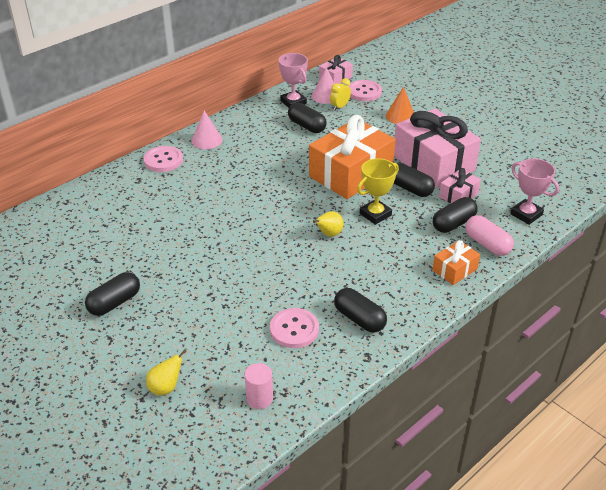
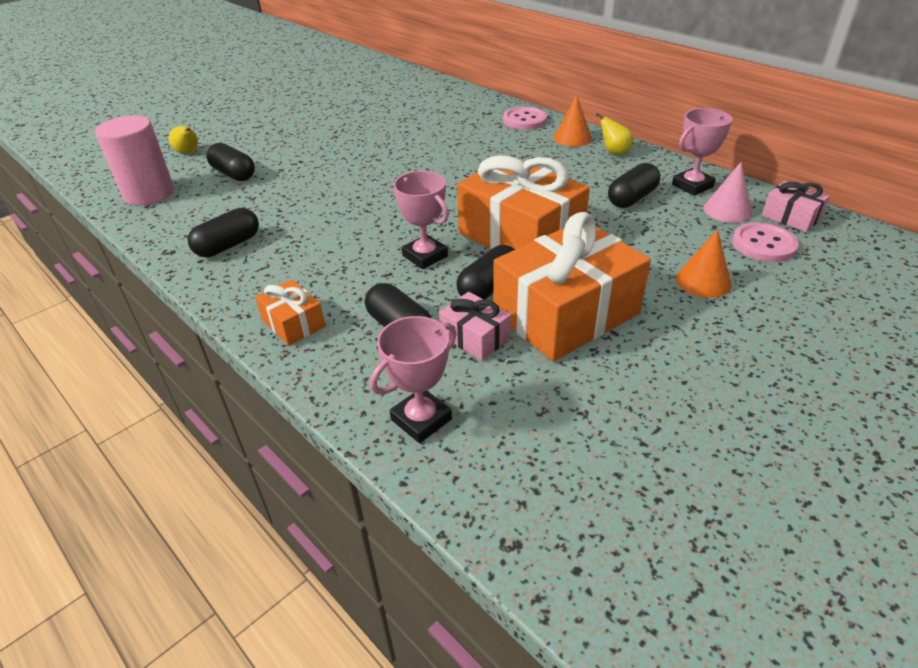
camera: 90 degrees right, 0 degrees up
(114, 303) = (302, 122): black capsule -> black capsule (234, 174)
(207, 140) = (572, 138): pink cone -> orange cone
(259, 398) = (149, 194): pink cylinder -> pink cylinder, size x1.90
(294, 329) = (230, 207): pink button -> none
(329, 234) = (385, 222): yellow pear -> yellow pear (614, 152)
(340, 107) = (700, 223): yellow clock -> none
(375, 214) = (425, 256): yellow trophy -> pink trophy
(433, 163) = (566, 313): pink gift -> orange gift
(487, 244) = (344, 361): pink capsule -> none

